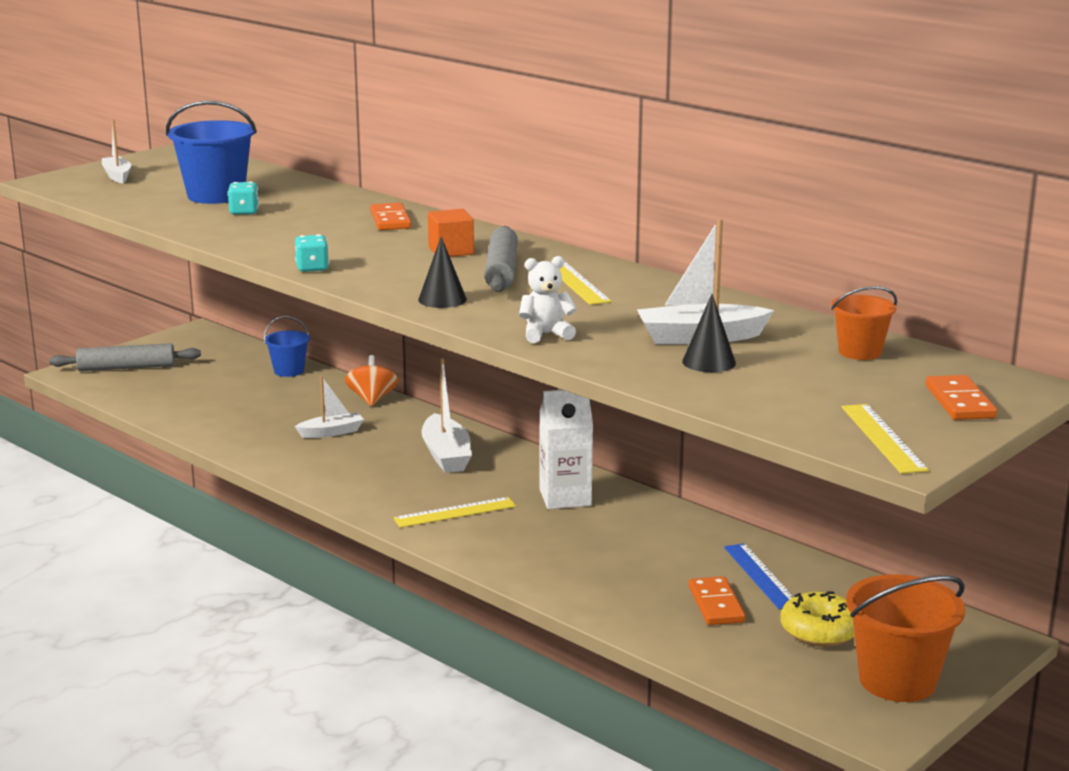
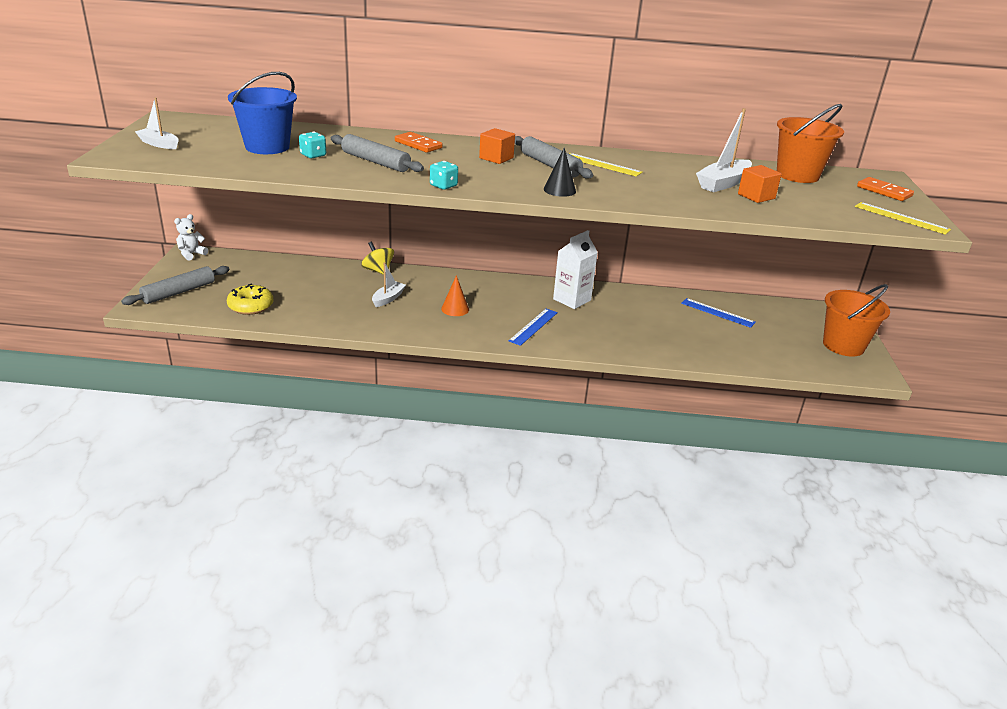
camera: 40 degrees left, 10 degrees up
(289, 371) = (297, 266): blue bucket -> none
(296, 230) = (375, 162): none -> grey rolling pin
(372, 399) = (378, 271): orange spinning top -> yellow spinning top
(391, 465) = (455, 309): none -> orange cone
(446, 455) = (474, 294): white boat -> none
(455, 512) = (533, 326): yellow ruler -> blue ruler
(546, 334) = (655, 199): white teddy bear -> white teddy bear (191, 254)
(709, 362) = (756, 196): black cone -> orange cube
(716, 604) = (724, 335): orange domino -> none
(820, 631) = (781, 332): yellow donut -> yellow donut (251, 306)
(860, 352) = (797, 175): orange bucket -> orange bucket, size x1.75

